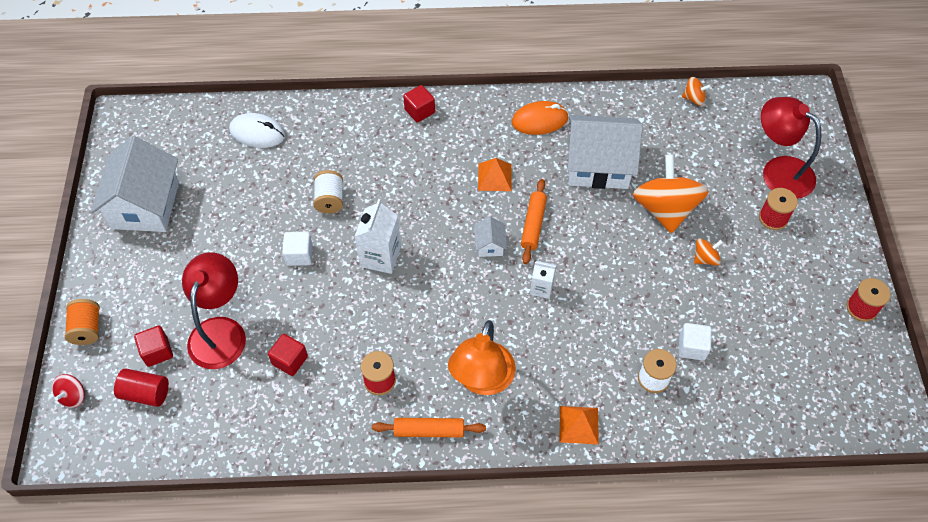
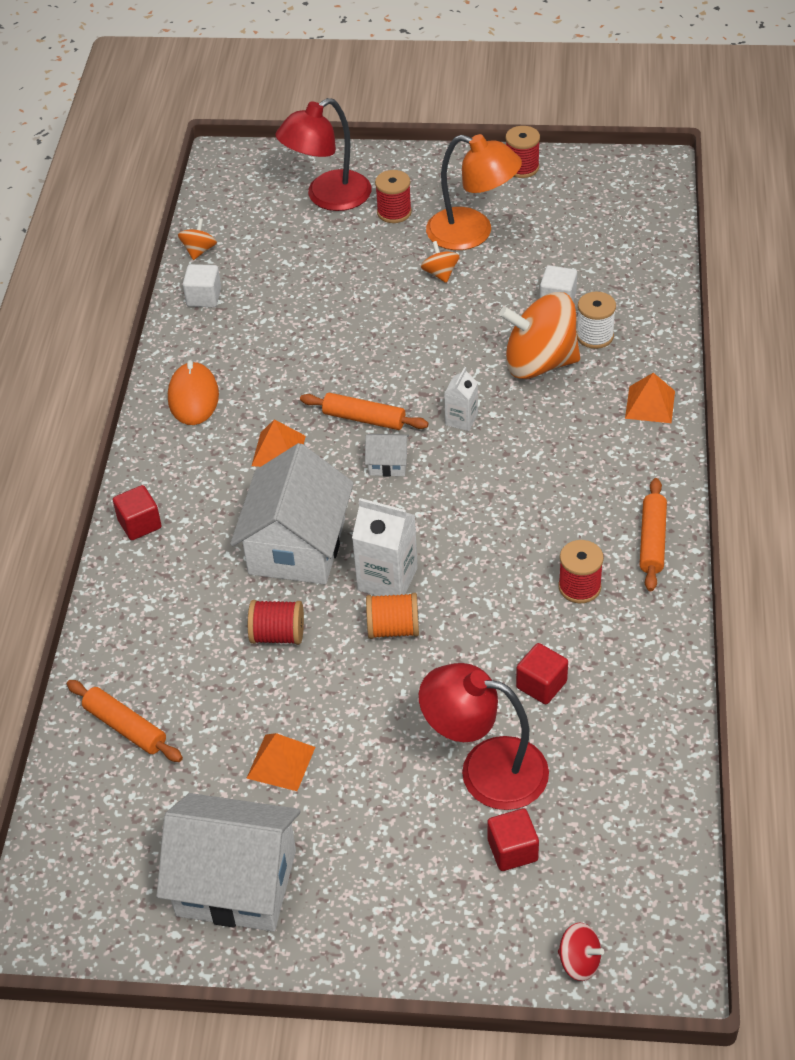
camera: 80 degrees left, 10 degrees down
(87, 329) = (462, 951): orange spool -> orange spool (393, 629)
(145, 393) = (580, 862): red cylinder -> none
(229, 215) = (281, 762): none -> orange pyramid
(257, 133) = (125, 727): white mouse -> orange rolling pin
(299, 255) = (369, 673): white cube -> white cube (204, 297)
(330, 200) = (278, 635): white spool -> red spool
(482, 380) = (586, 486): orange lamp -> orange lamp (472, 233)
(598, 165) = (283, 348): white house -> white house (297, 546)
(665, 209) = (364, 297): orange spinning top -> orange spinning top (539, 363)

